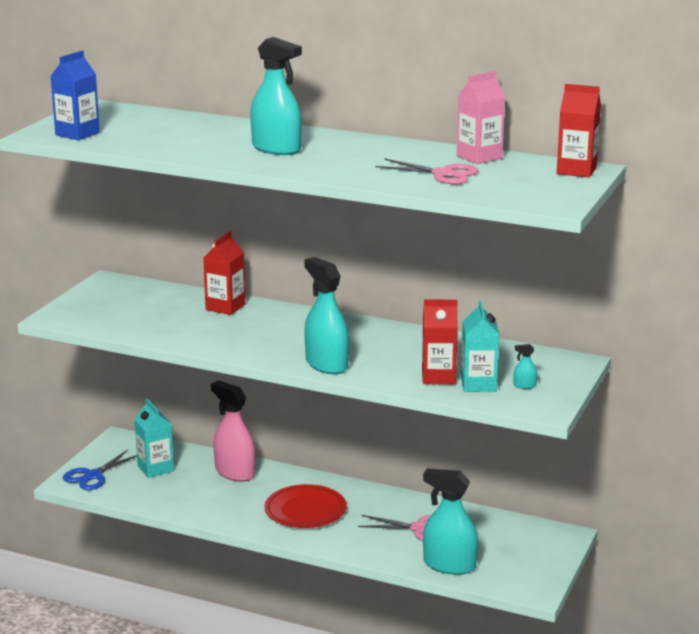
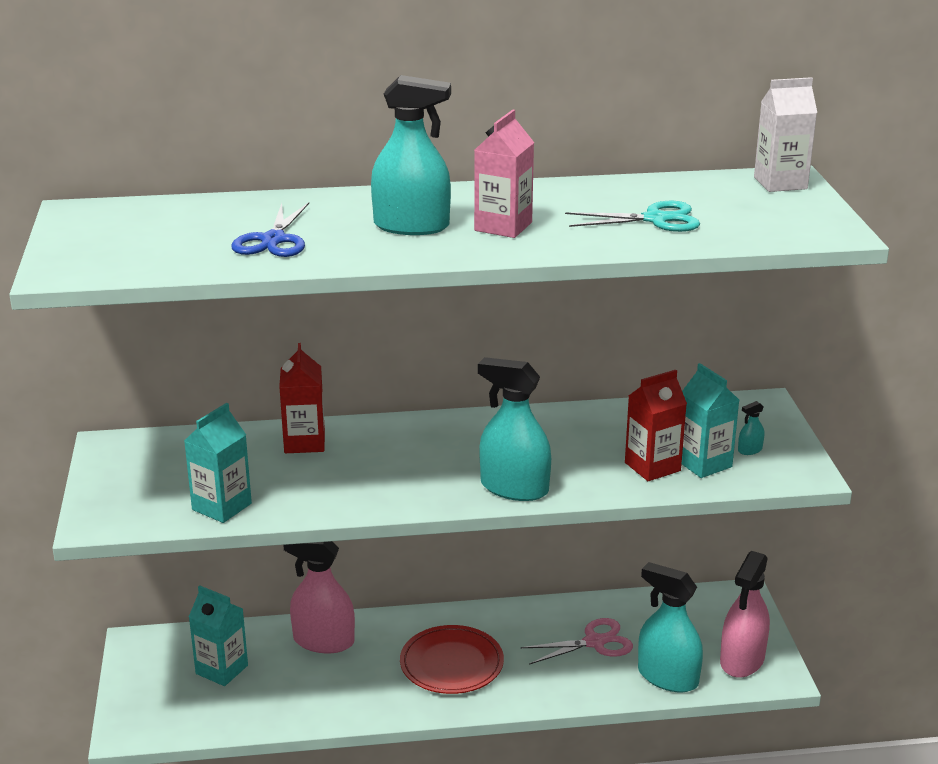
camera: 30 degrees left, 5 degrees up
(77, 134) = (115, 260): blue carton -> none
(92, 476) = (151, 709): blue scissors -> blue scissors (273, 240)
(133, 328) = (222, 506): none -> turquoise carton
(443, 174) = (656, 219): pink scissors -> turquoise scissors
(449, 565) = (667, 677): turquoise spray bottle -> turquoise spray bottle turned 45 degrees clockwise
(479, 157) = (655, 187): pink carton -> pink carton (503, 226)
(518, 573) = (742, 660): none -> pink spray bottle
(576, 171) = (780, 183): red carton -> white carton

